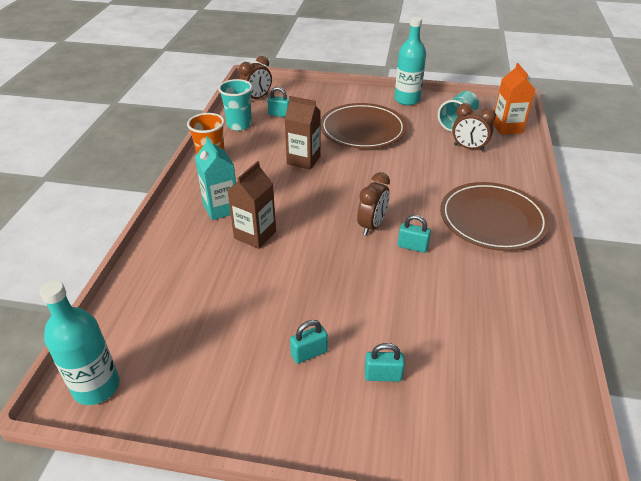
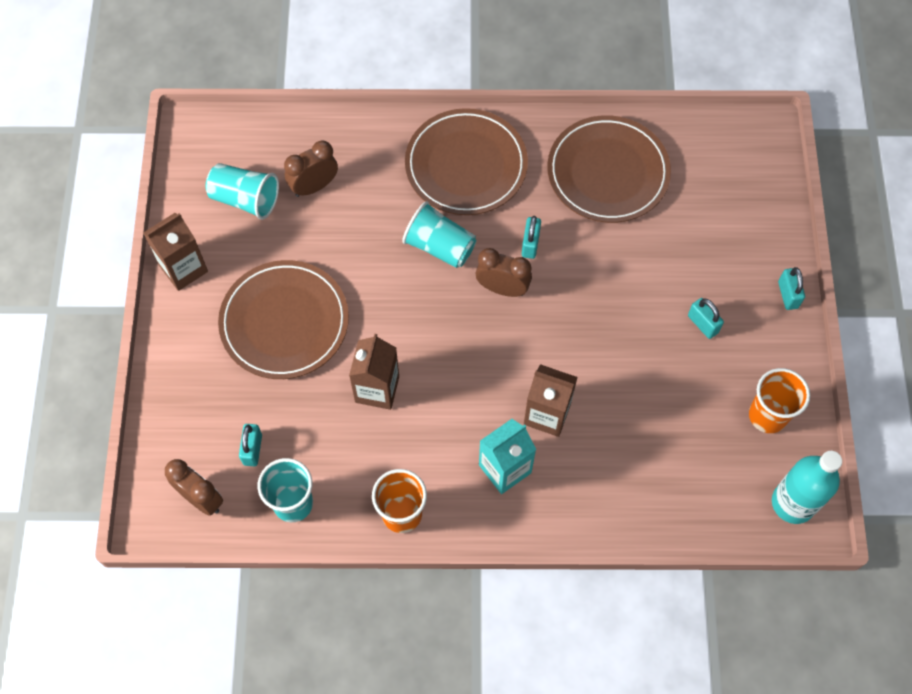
camera: 100 degrees left, 25 degrees up
(193, 387) = (767, 415): none -> orange cup
(383, 375) = (710, 259): turquoise padlock -> turquoise padlock (788, 295)
(407, 100) = (183, 268): turquoise bottle -> brown carton
(414, 198) = (440, 246): none -> turquoise cup
(468, 148) = (314, 186): brown clock -> brown clock turned 135 degrees counterclockwise
(490, 310) = (608, 172): none -> brown plate
(507, 127) = (253, 139): orange carton -> none

